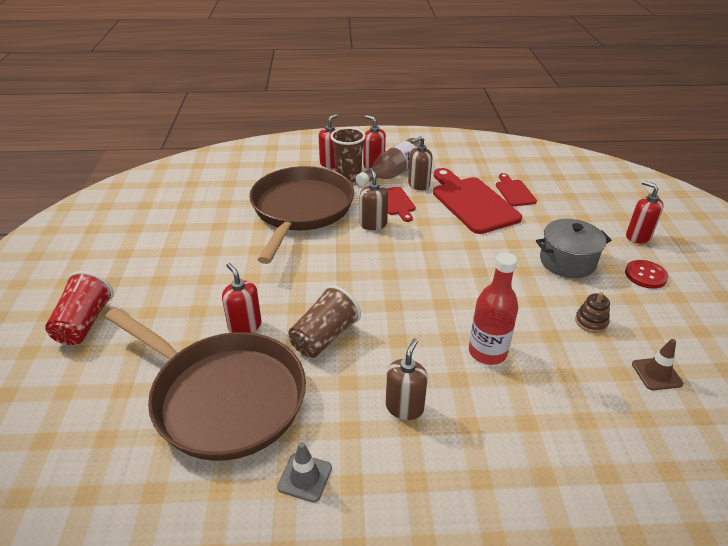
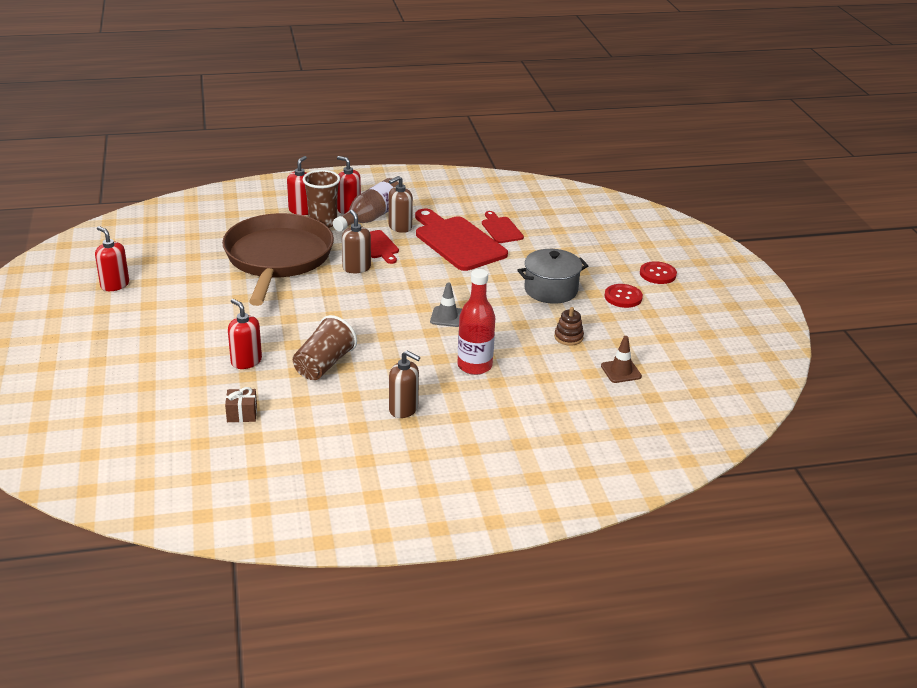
camera: 10 degrees left, 5 degrees down
(84, 323) = (87, 369): red cup -> none
(224, 397) = (242, 414): brown pan -> brown gift
(305, 477) = (326, 459): grey traffic cone -> grey traffic cone (447, 317)
(404, 407) = (403, 409): brown soap dispenser -> brown soap dispenser turned 105 degrees clockwise
(638, 236) = (621, 264): red soap dispenser -> red soap dispenser (114, 285)
(678, 250) = (657, 274): none -> red button

